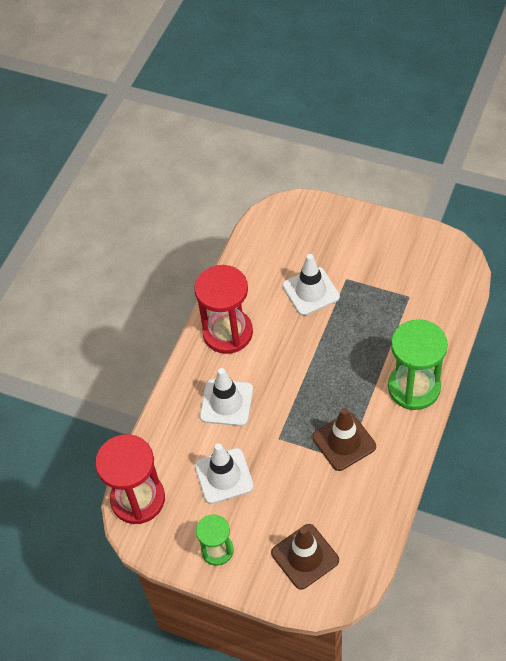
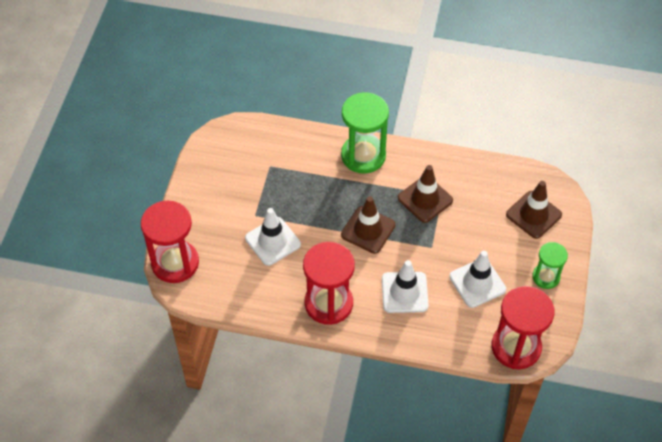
camera: 105 degrees left, 0 degrees up
(299, 210) = (175, 263): none -> red hourglass
(311, 379) = (368, 230): none -> brown traffic cone

